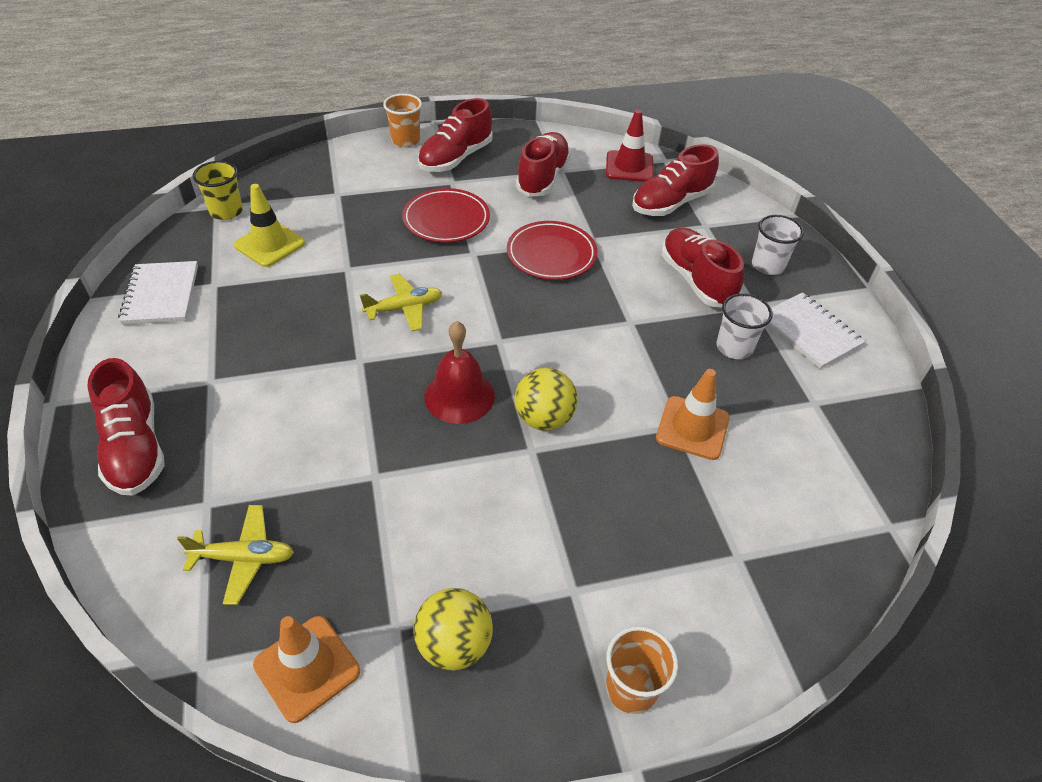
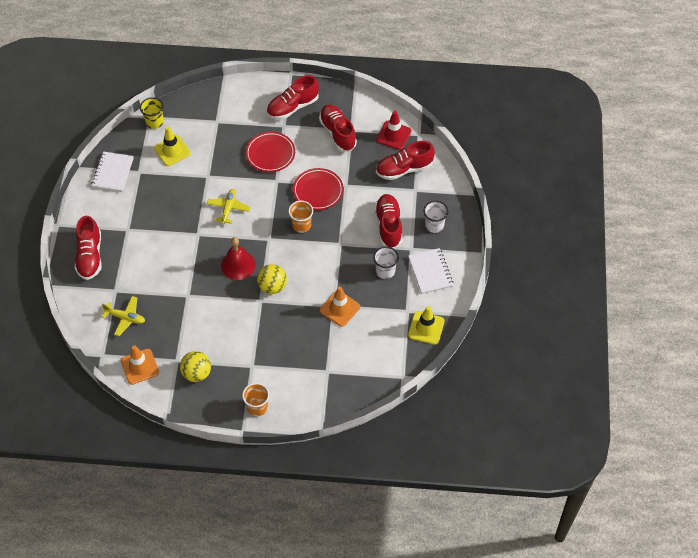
camera: 20 degrees right, 10 degrees up
(404, 308) = (228, 208): yellow plane -> yellow plane turned 75 degrees counterclockwise
(405, 140) = (268, 86): orange cup -> orange cup (301, 225)
(542, 177) = (337, 133): red shoe -> red shoe turned 60 degrees counterclockwise
(868, 424) = (426, 328): none -> yellow traffic cone

